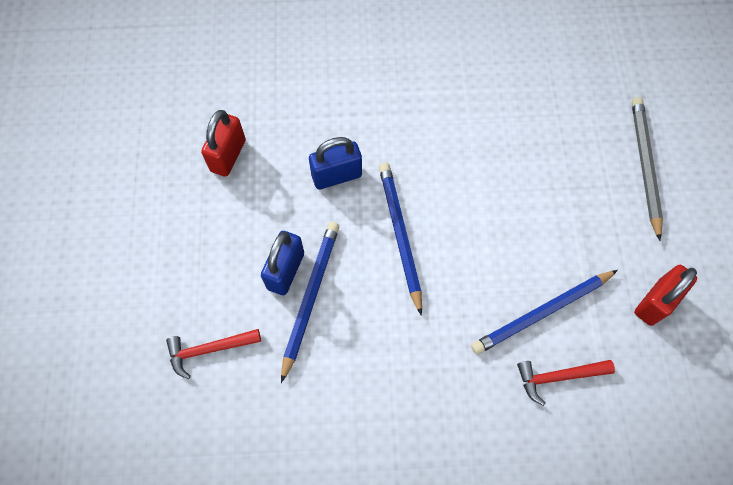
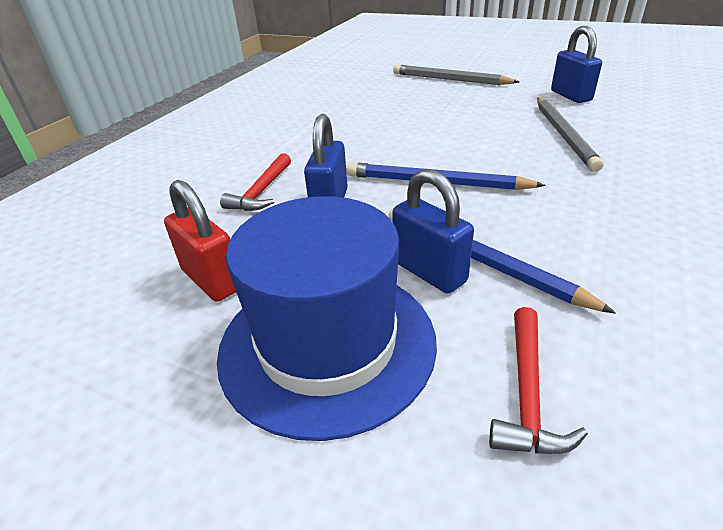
camera: 60 degrees left, 30 degrees down
(204, 243) = (327, 343): none -> blue hat
(542, 312) = (563, 135): blue pencil -> grey pencil
(558, 377) = (634, 140): red hammer -> red hammer (261, 191)
(655, 302) = (570, 96): red padlock -> blue padlock

